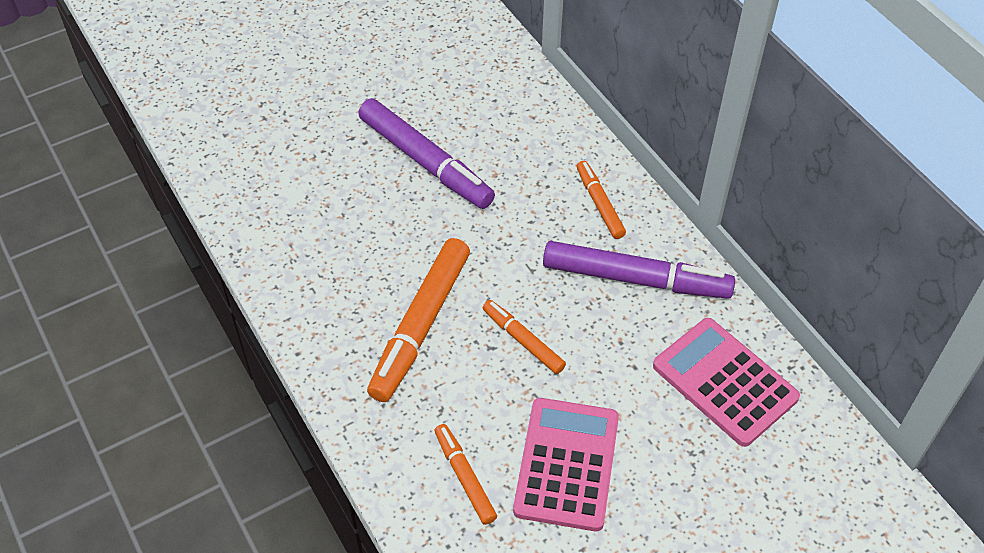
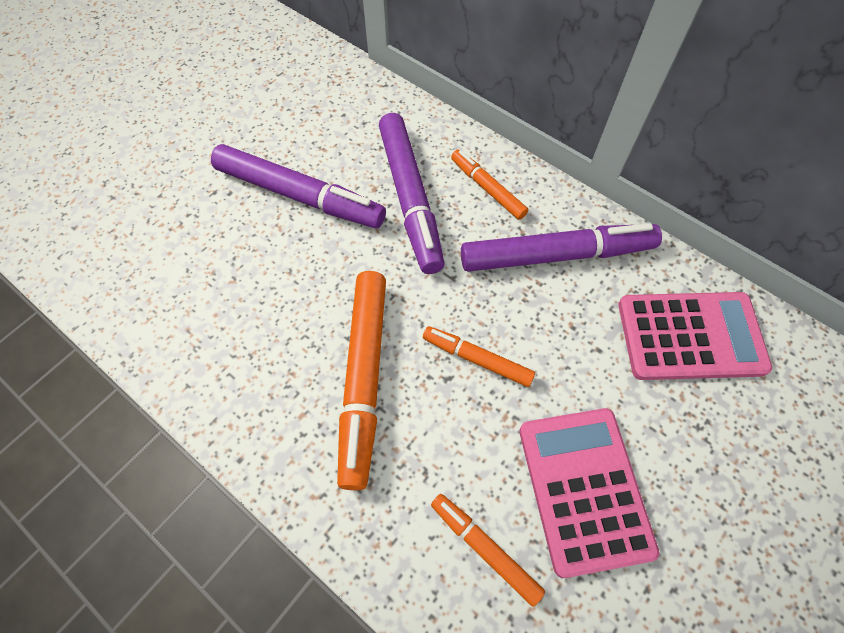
camera: 20 degrees left, 10 degrees up
(524, 192) = (410, 198): none -> purple marker
(724, 382) = (690, 336): pink calculator -> pink calculator turned 150 degrees clockwise

